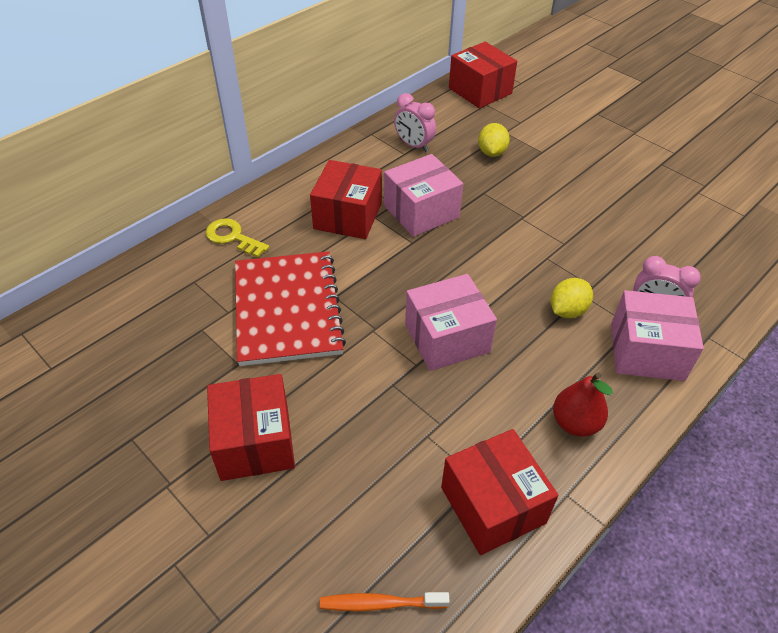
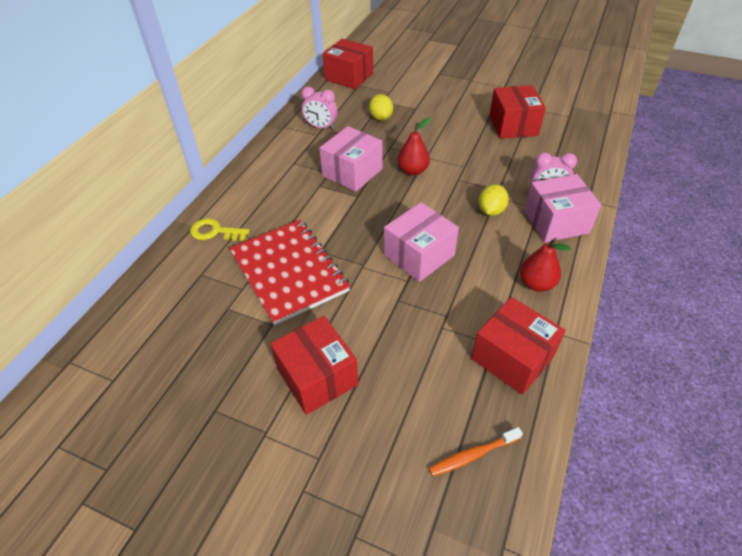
camera: 20 degrees left, 0 degrees up
(348, 216) = (298, 190): red box -> red box (513, 125)
(495, 230) = (413, 171): none -> red pear

